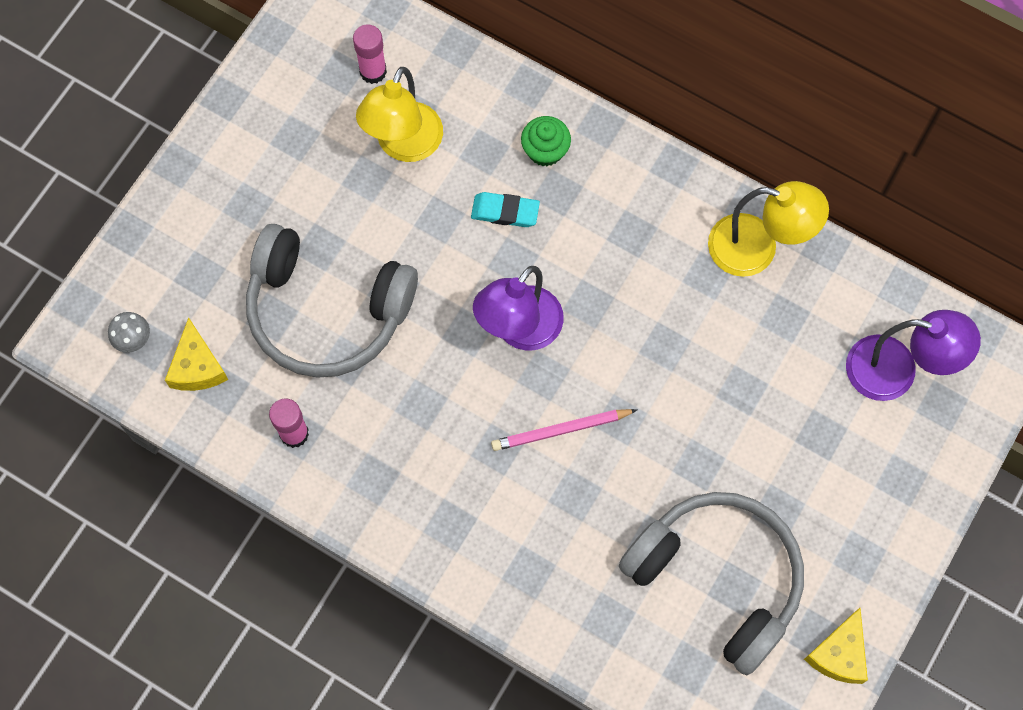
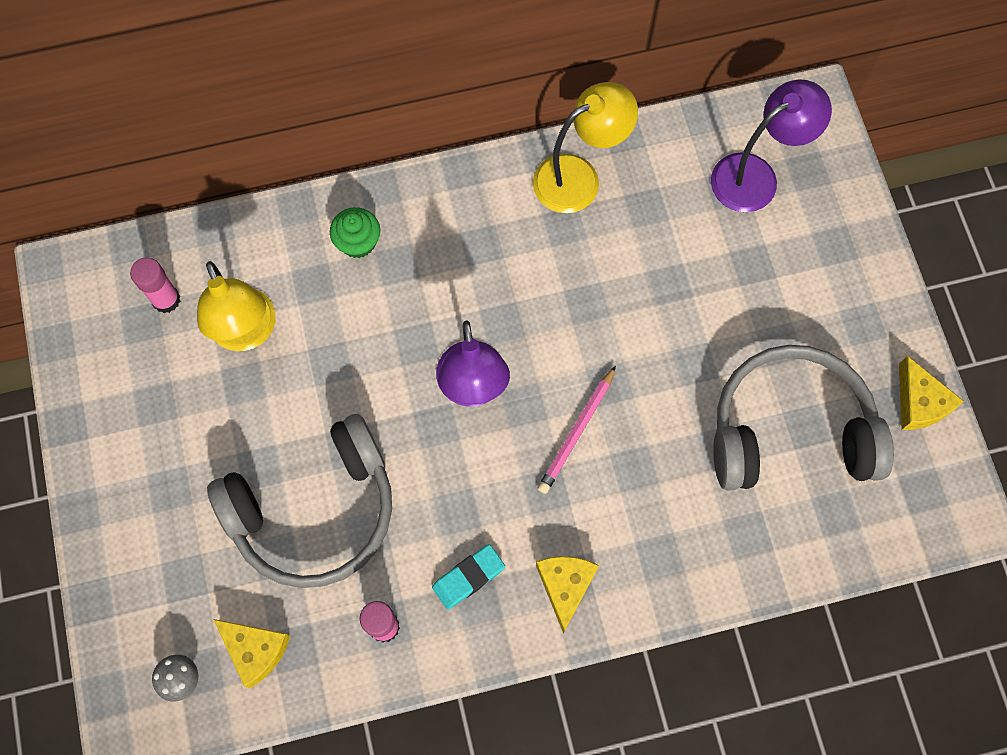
camera: 45 degrees left, 0 degrees up
(442, 527) = (565, 586): none -> yellow cheese
(505, 212) = (374, 313): turquoise eraser -> turquoise eraser (468, 577)

